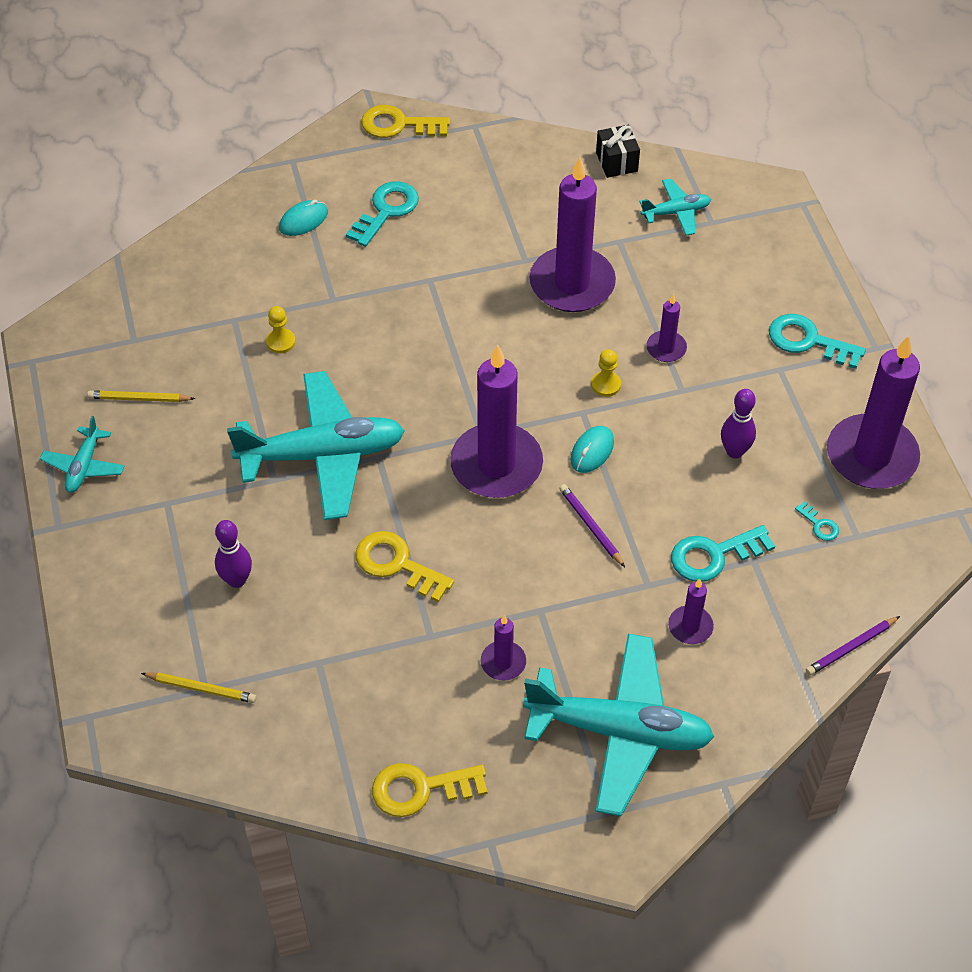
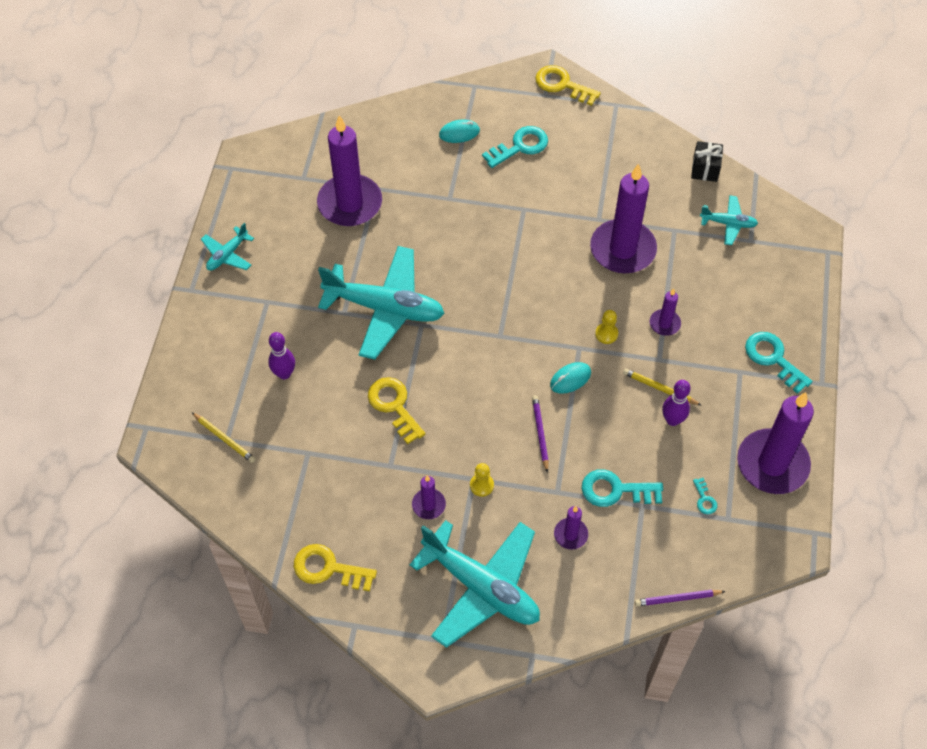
camera: 25 degrees right, 5 degrees up
(139, 399) = (285, 221): yellow pencil -> yellow pencil (659, 388)
(281, 342) = (398, 216): yellow pawn -> yellow pawn (481, 485)
(496, 465) = (498, 362): purple candle -> purple candle (350, 203)

